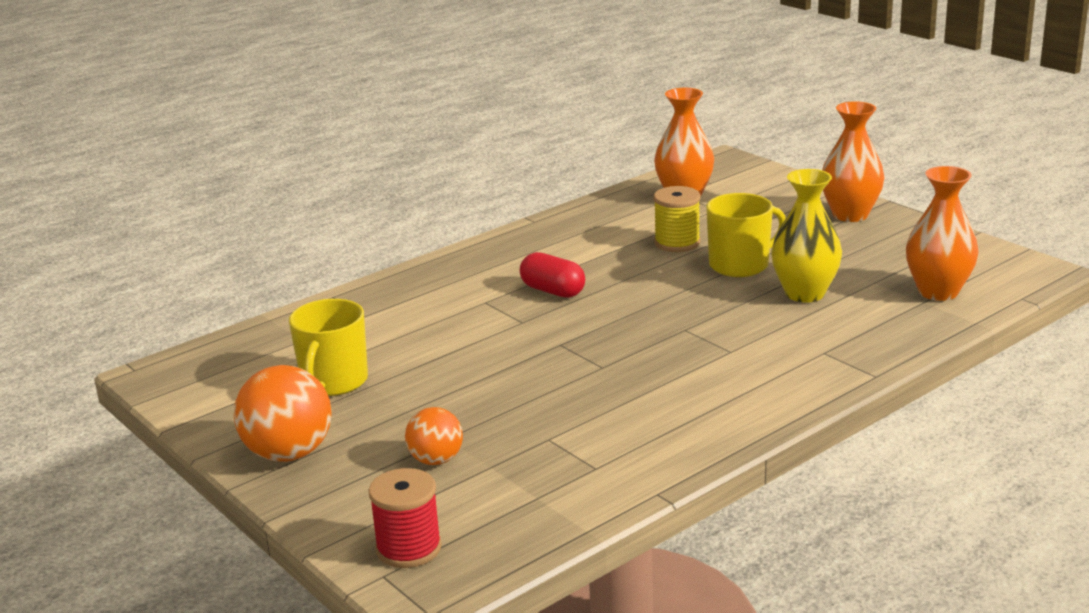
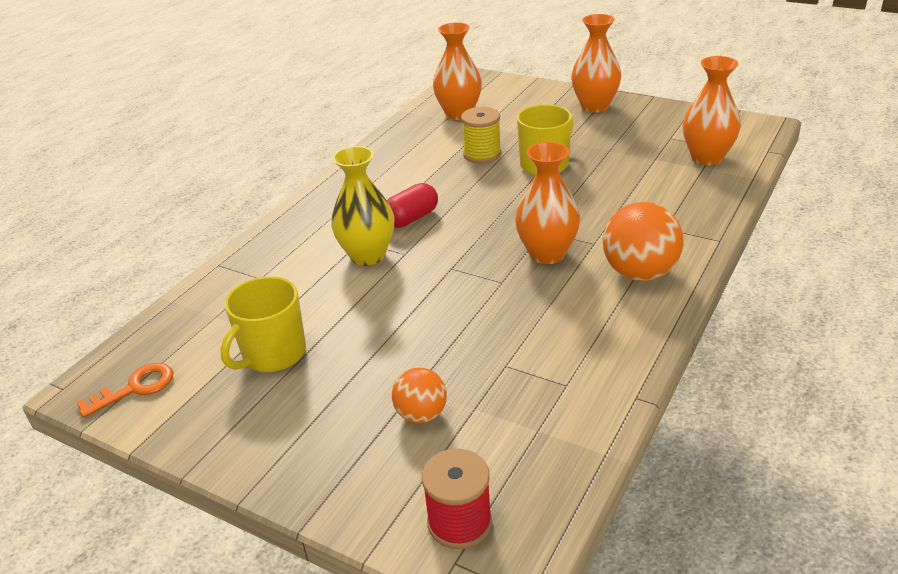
camera: 20 degrees left, 10 degrees up
(195, 383) = (135, 388): none -> orange key
(288, 453) = (276, 445): orange ball -> orange ball (640, 273)
(334, 382) = (273, 354): yellow mug -> yellow mug turned 45 degrees clockwise
(553, 291) = (411, 218): red capsule -> red capsule turned 60 degrees counterclockwise
(670, 351) = (547, 254): none -> orange vase
(804, 293) = (612, 179): yellow vase -> yellow vase (368, 255)

